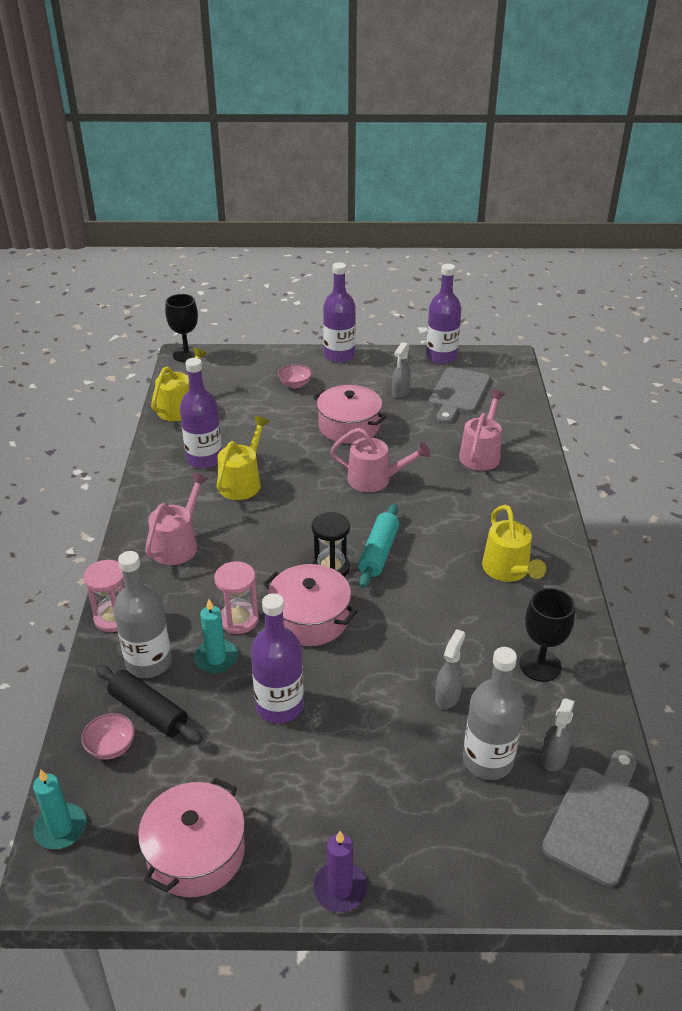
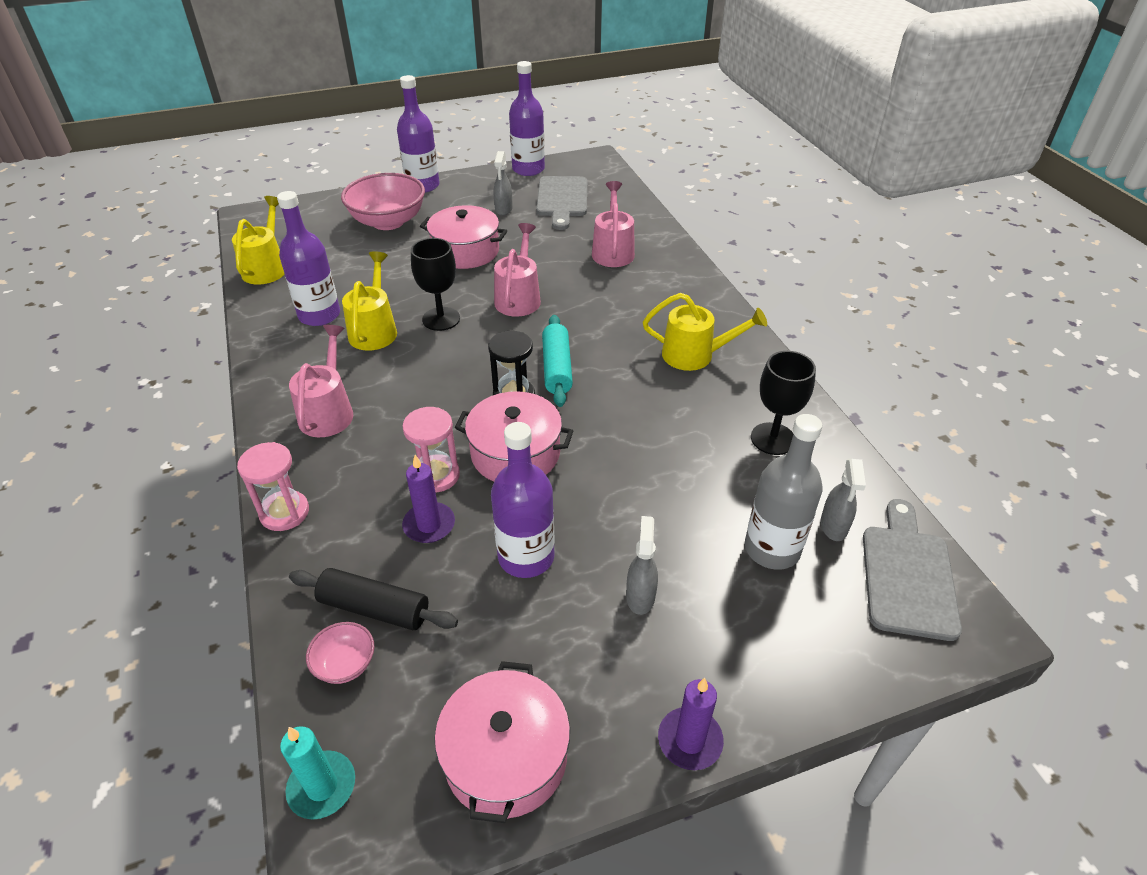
camera: 20 degrees left, 5 degrees up
(149, 662) = (350, 551): grey bottle -> none
(186, 354) = (251, 213): black goblet -> black goblet (441, 319)
(216, 658) = (429, 525): turquoise candle -> purple candle
(295, 384) = (388, 221): pink bowl -> pink bowl, size x2.16
(376, 480) = (519, 297): pink watering can -> pink watering can turned 75 degrees counterclockwise
(447, 696) = (699, 495): grey spray bottle -> grey spray bottle (640, 596)
(508, 571) = (696, 355): yellow watering can -> yellow watering can turned 45 degrees counterclockwise

